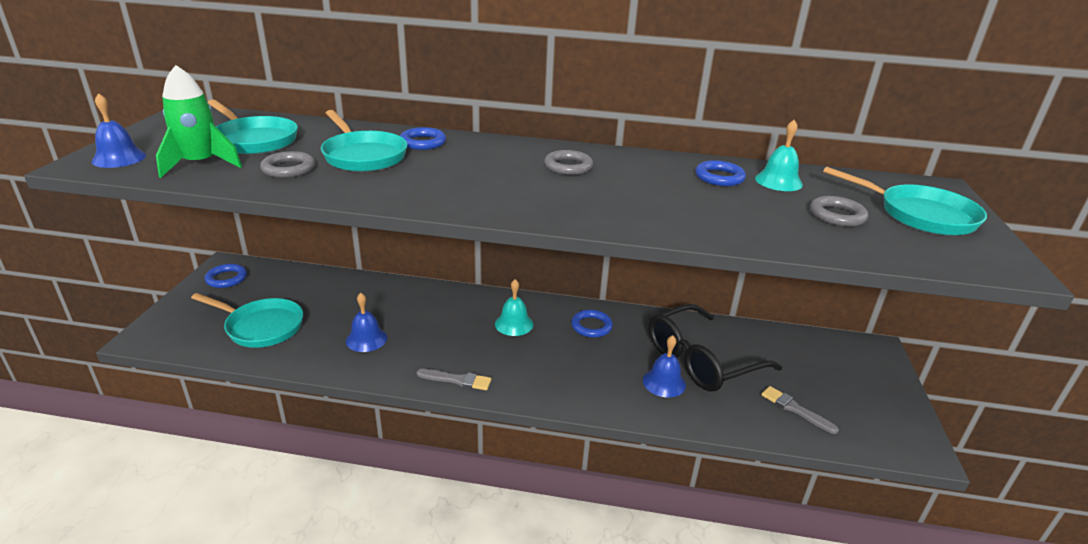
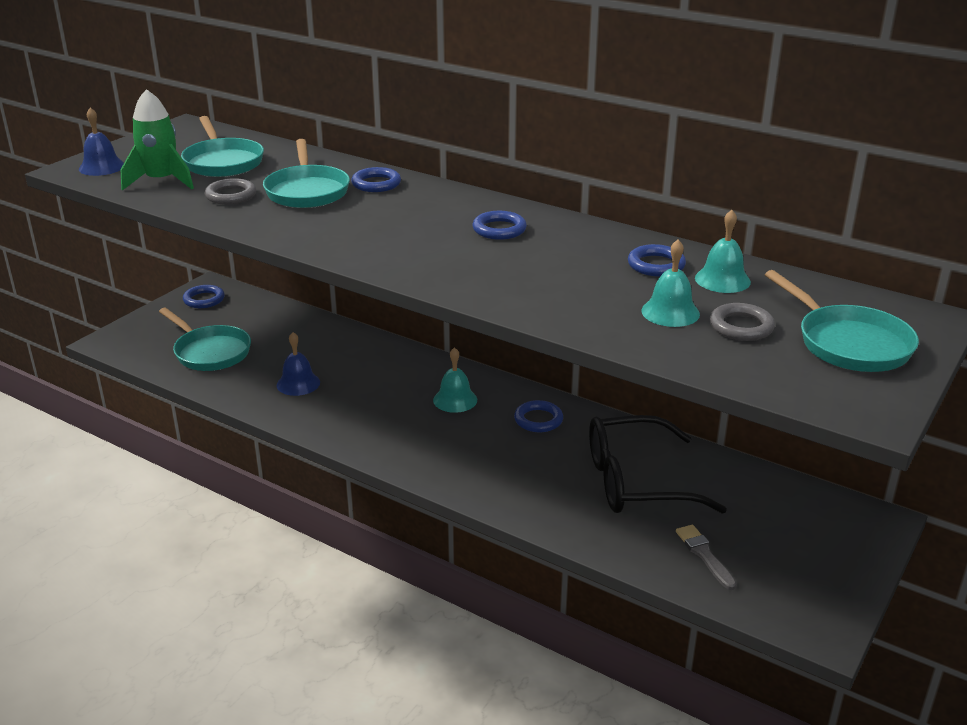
camera: 25 degrees right, 0 degrees up
(457, 380) = (359, 440): grey brush -> none
(568, 166) = (499, 229): grey ring -> blue ring
(664, 382) = (573, 493): blue bell -> none
(775, 213) = (670, 312): none -> turquoise bell

